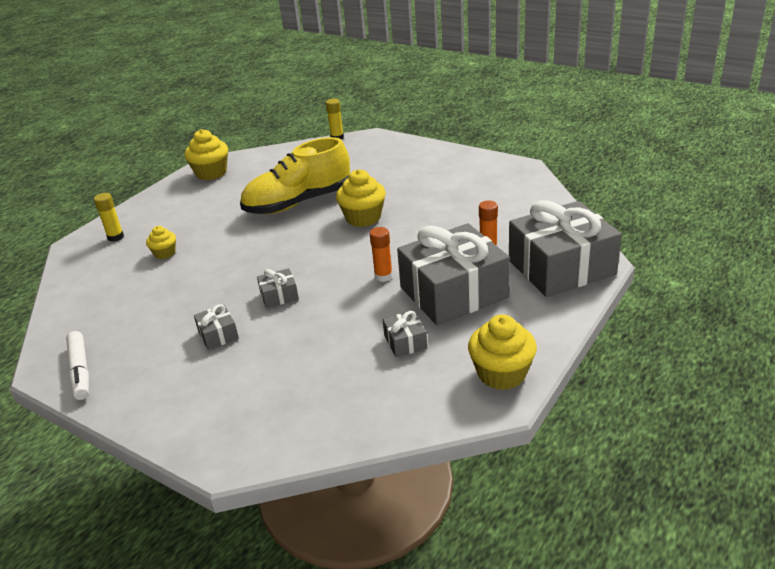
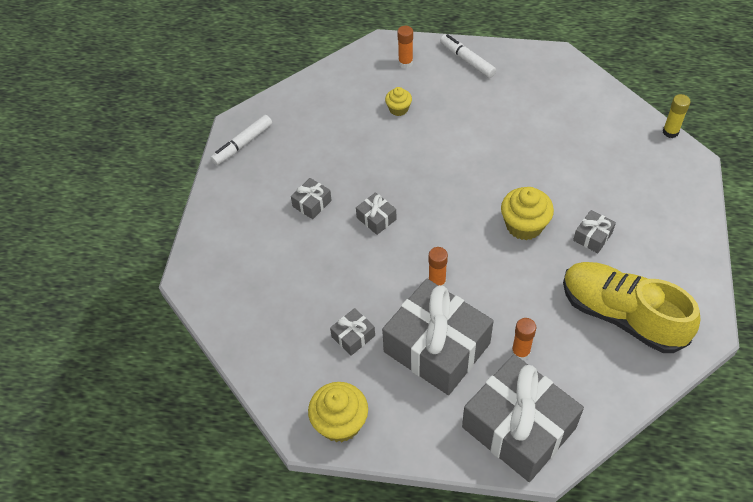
camera: 65 degrees right, 20 degrees up
(115, 237) = (405, 63): yellow glue stick -> orange glue stick
(157, 204) = (467, 60): none -> white marker
(211, 173) = (540, 67): yellow cupcake -> none
(298, 202) = (524, 161): yellow shoe -> yellow shoe (622, 315)
(402, 190) = (592, 236): none -> grey gift

